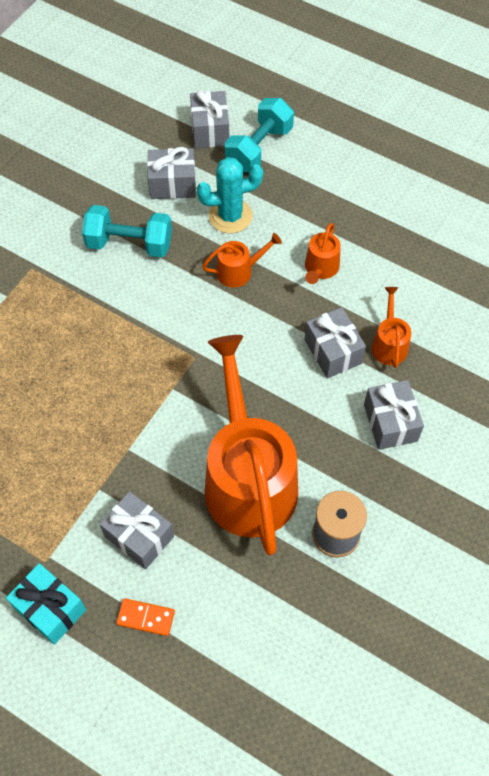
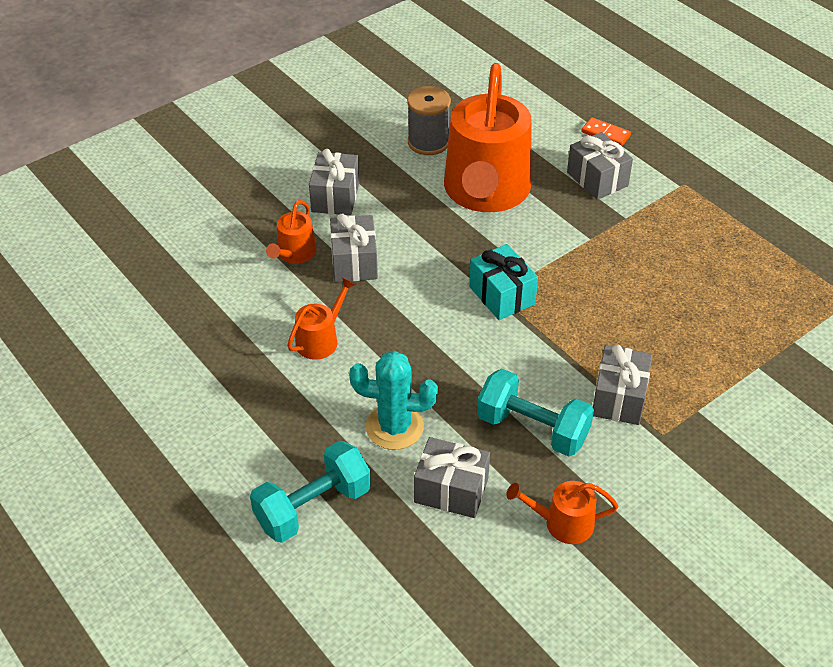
camera: 160 degrees left, 15 degrees down
(50, 609) = (684, 156): turquoise gift -> turquoise gift (501, 295)
(210, 130) = (367, 556): grey gift -> grey gift (619, 398)
(239, 271) = (414, 362): orange watering can -> orange watering can (562, 523)

